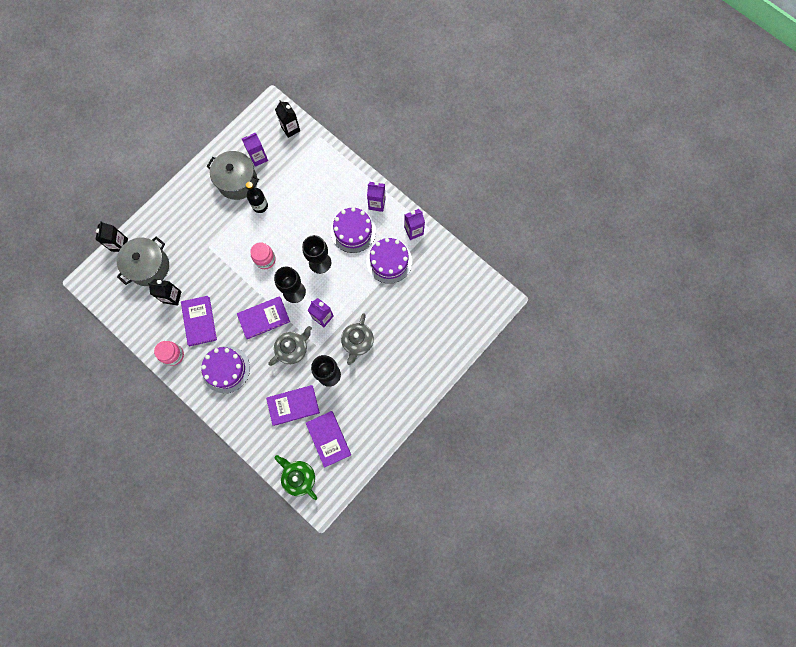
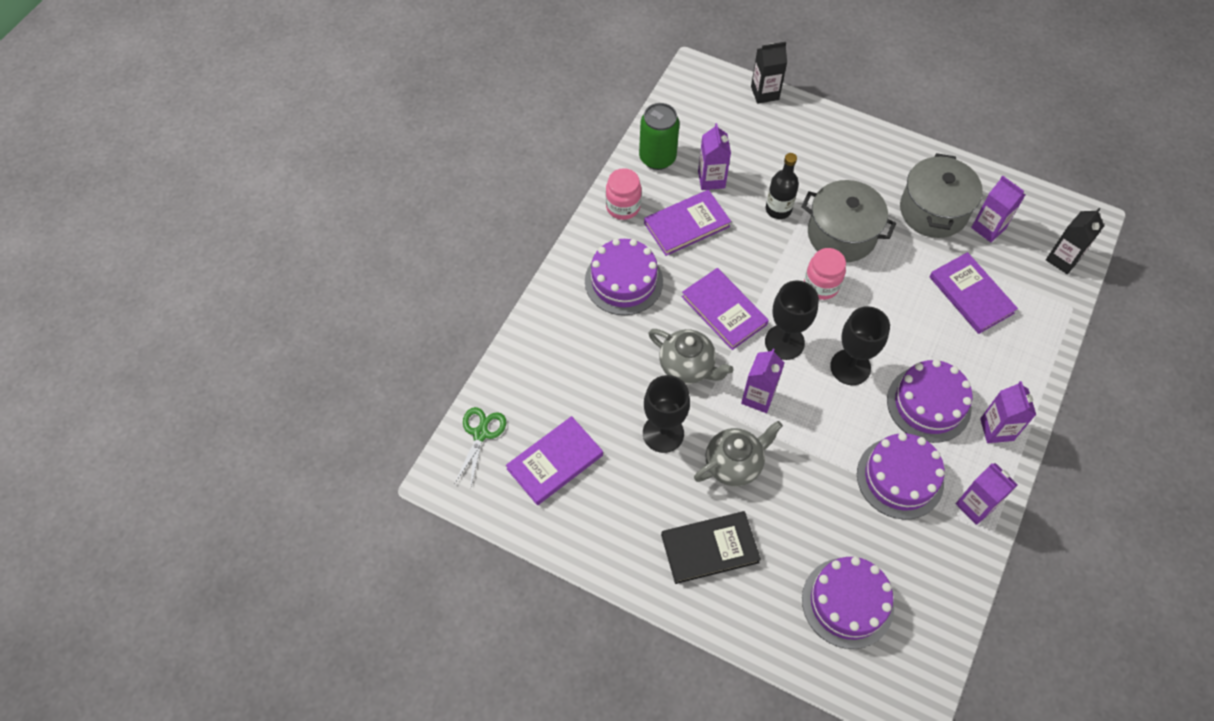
camera: 75 degrees right, 15 degrees down
(145, 324) = (657, 158): none -> green can
(149, 267) = (746, 137): grey pot -> grey pot (841, 234)
(172, 297) = (711, 179): black carton -> purple carton
(260, 206) = (908, 253): black bottle -> black bottle (778, 209)
(293, 405) = (595, 393): purple book -> purple book (971, 295)
(299, 477) = (480, 433): green teapot -> green scissors
(357, 342) = (734, 464): grey teapot -> grey teapot turned 150 degrees clockwise
(400, 369) = (710, 549): none -> black book
(445, 311) = (847, 602): none -> purple cake

